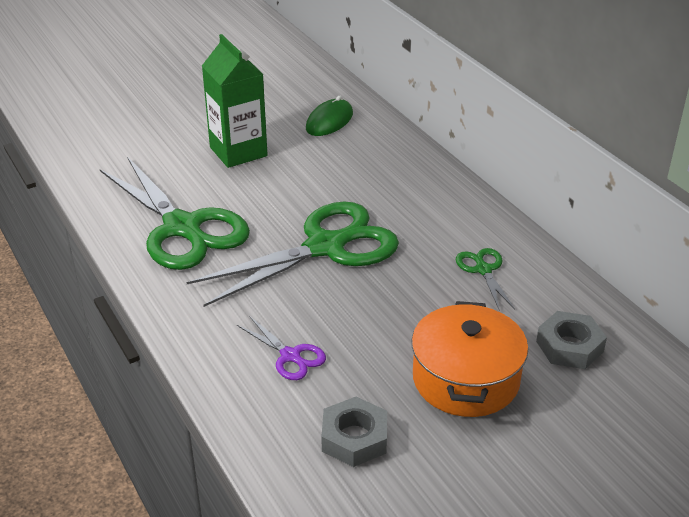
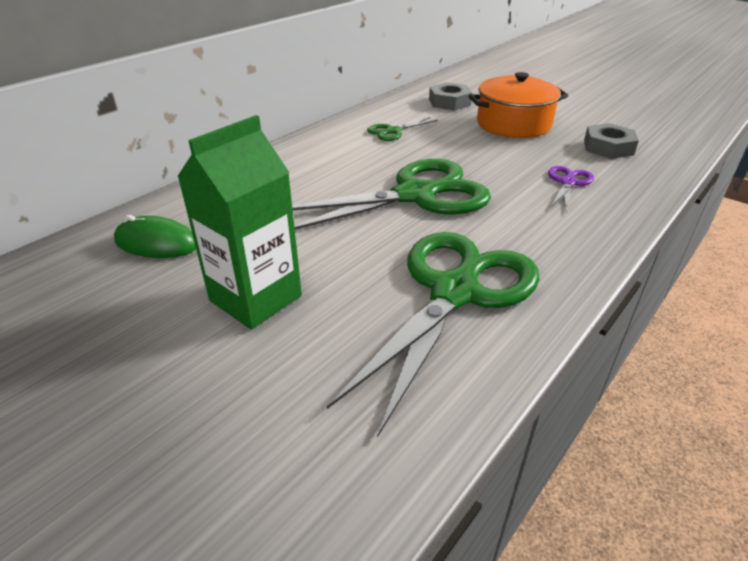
camera: 110 degrees left, 0 degrees up
(326, 247) = (416, 195): green scissors -> green scissors turned 120 degrees clockwise

